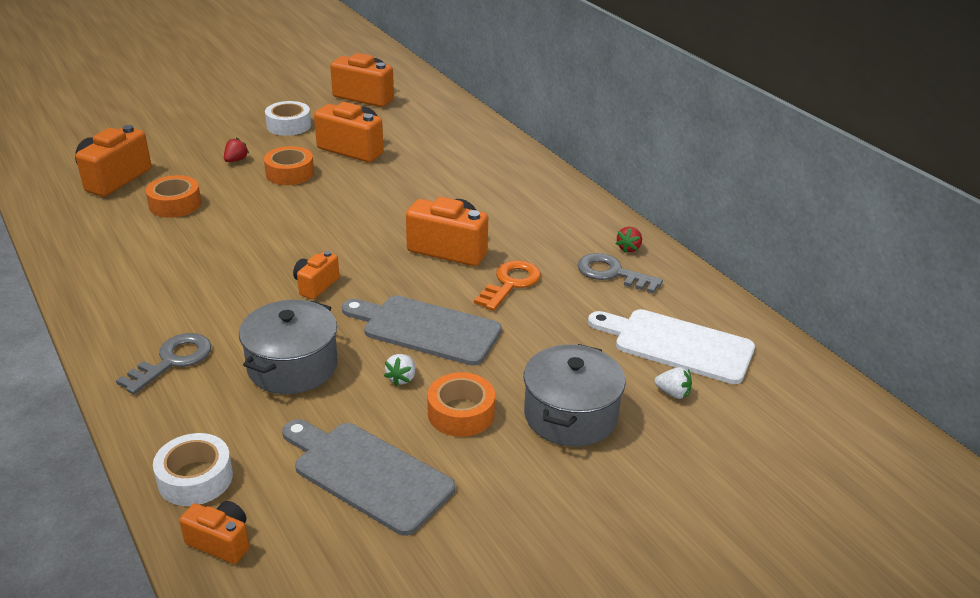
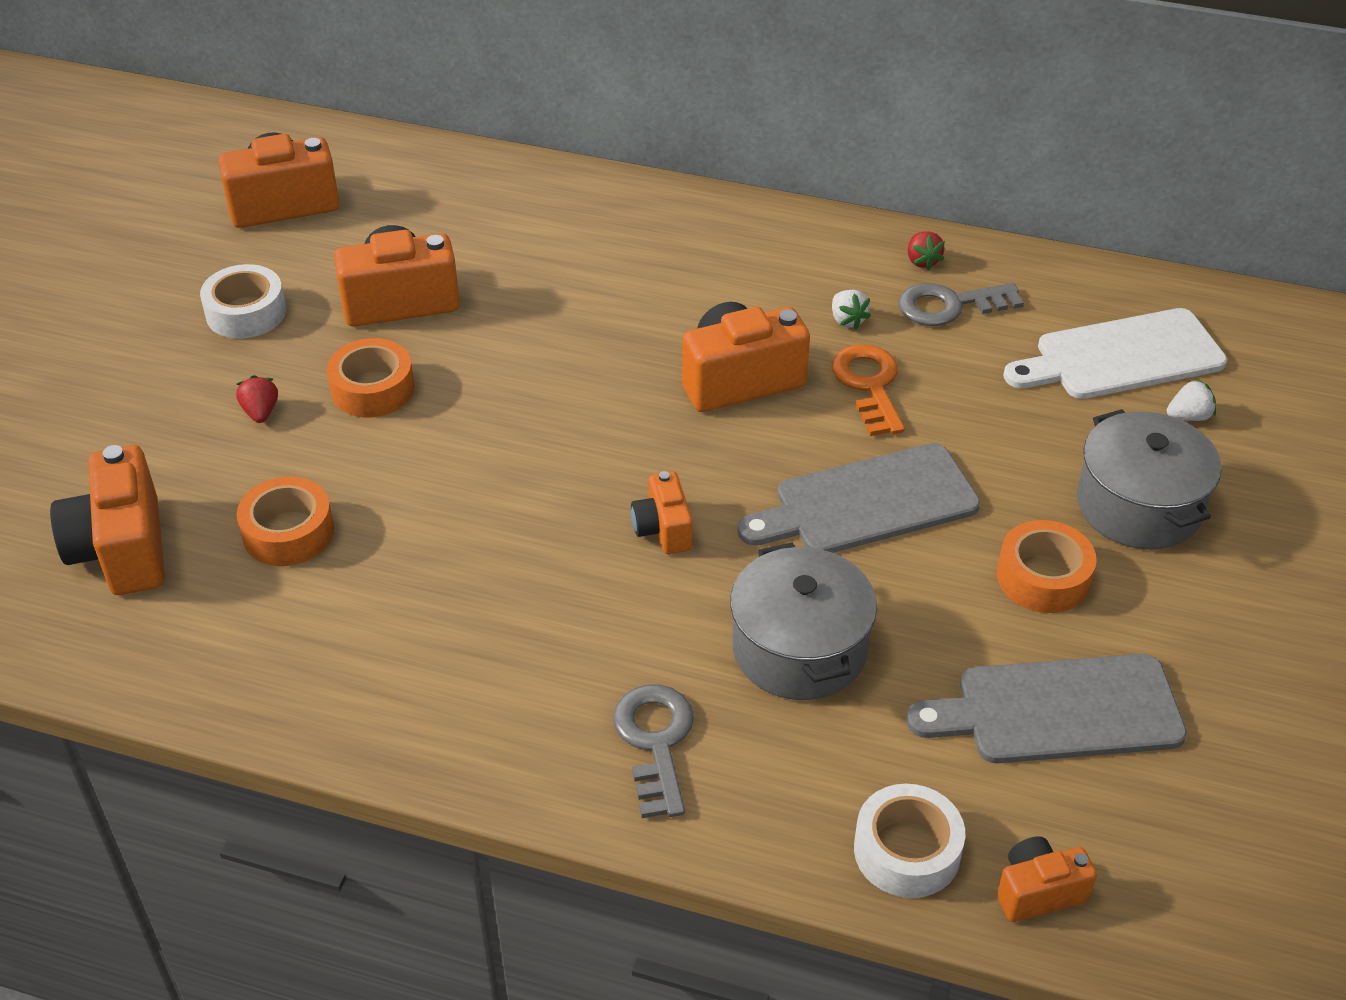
camera: 40 degrees left, 10 degrees up
(401, 378) = (930, 580): white strawberry -> white strawberry (847, 320)

